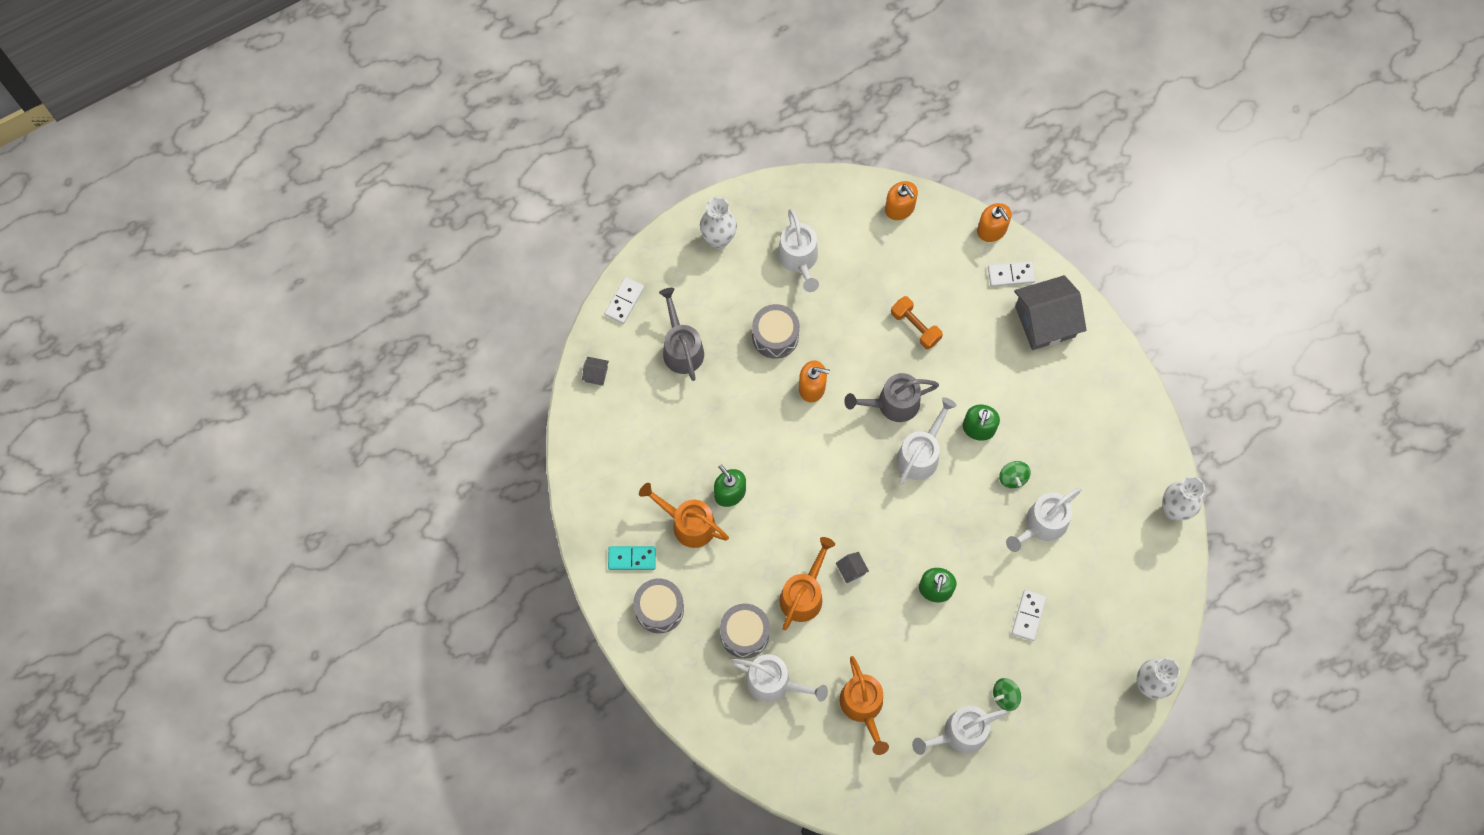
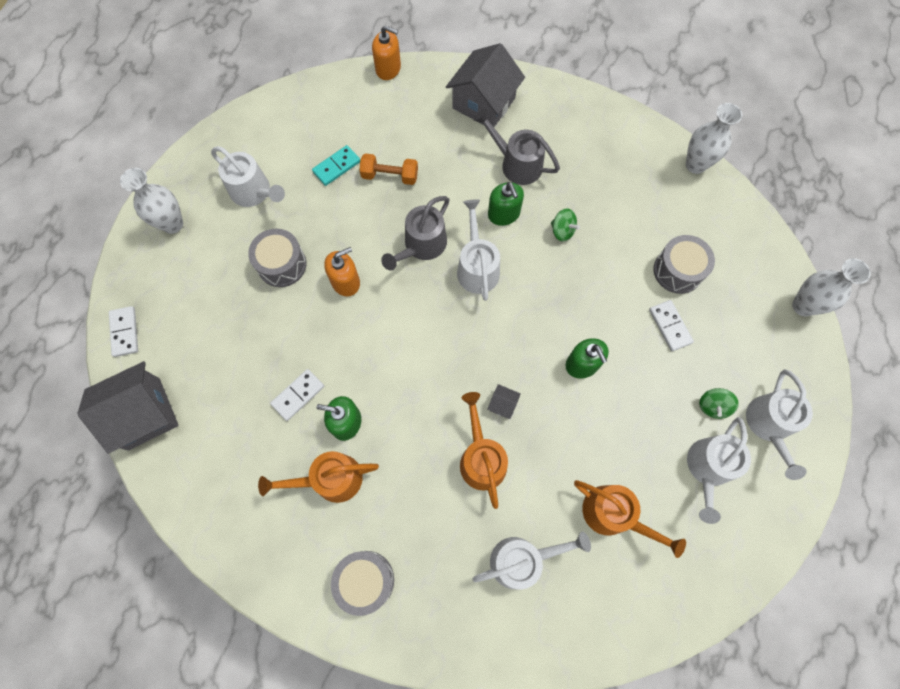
camera: 40 degrees left, 0 degrees up
(596, 374) = (144, 413): grey house -> grey house, size x2.47
(632, 558) = (303, 554): turquoise domino -> turquoise domino (336, 167)
(681, 348) = (207, 333): grey watering can -> grey watering can (516, 164)
(744, 634) = (460, 537): grey drum -> grey drum (678, 271)
(899, 208) = (305, 101): orange soap dispenser -> none
(1011, 274) = (429, 89): white domino -> white domino (298, 395)
(1042, 524) = (615, 248): white watering can -> white watering can (769, 425)

